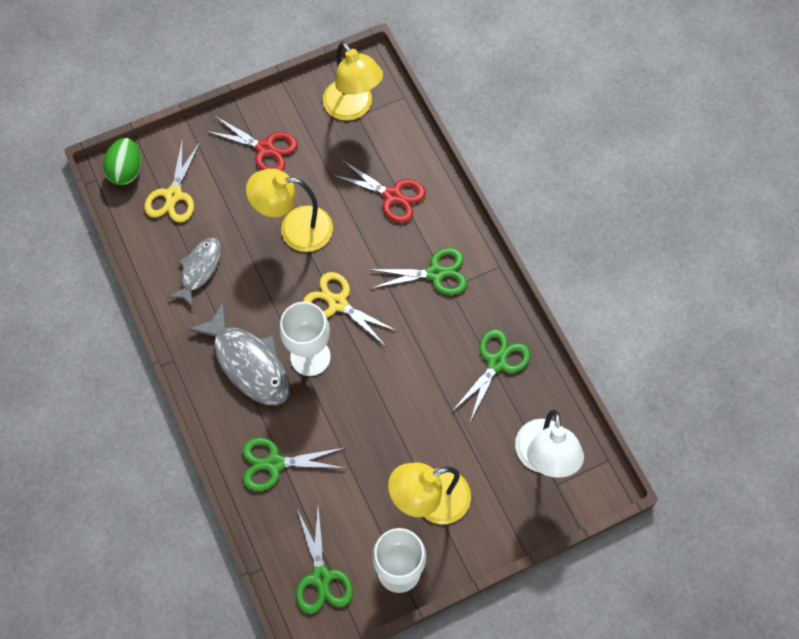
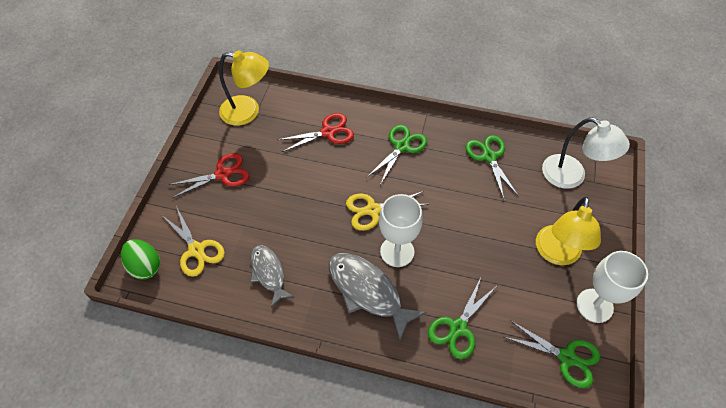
camera: 50 degrees left, 10 degrees down
(248, 363) = (368, 292): grey fish -> grey fish turned 135 degrees counterclockwise
(295, 229) = (297, 197): yellow lamp -> none

